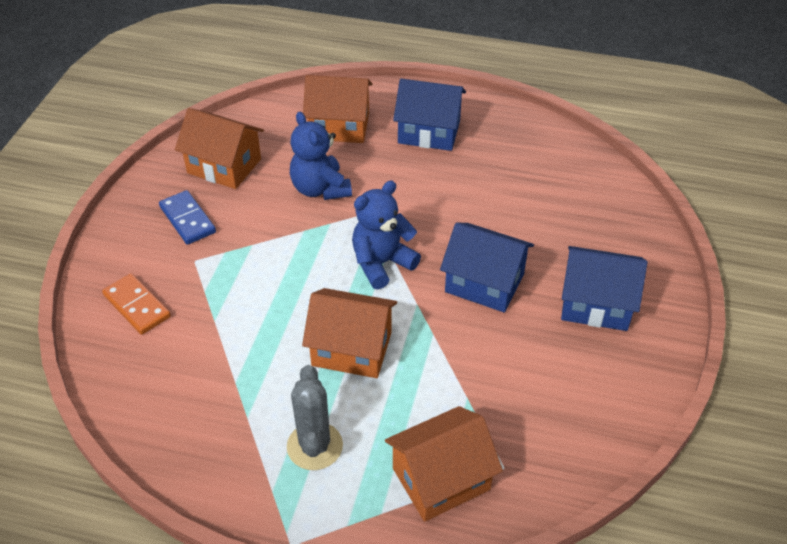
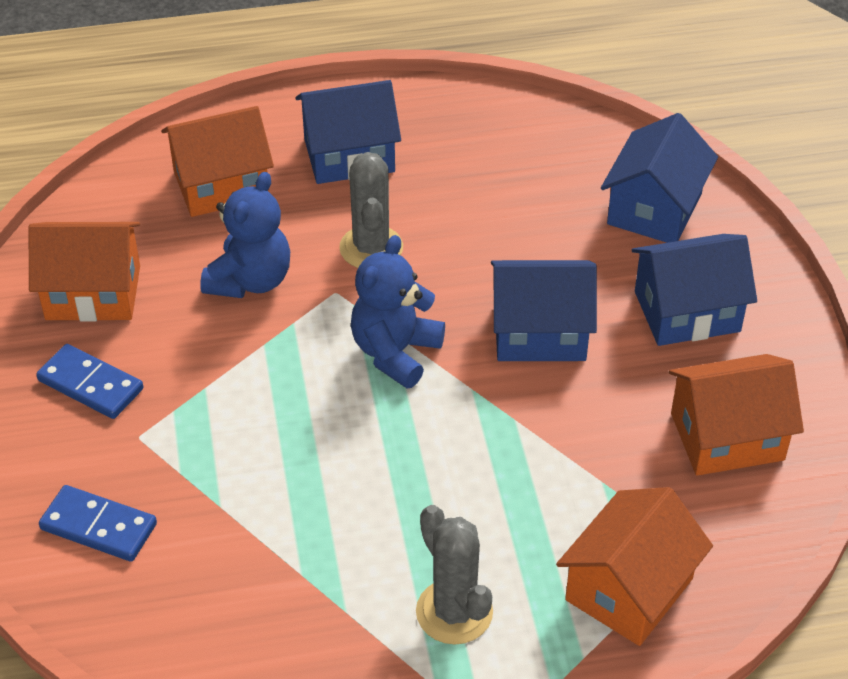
camera: 25 degrees left, 0 degrees up
(137, 306) = (98, 527): orange domino -> blue domino
(320, 189) = (250, 280): blue teddy bear -> blue teddy bear turned 105 degrees counterclockwise
(352, 349) = (425, 475): orange house -> orange house (727, 436)
(407, 193) = (371, 248): none -> grey cactus
(613, 228) = (654, 209): none -> blue house

